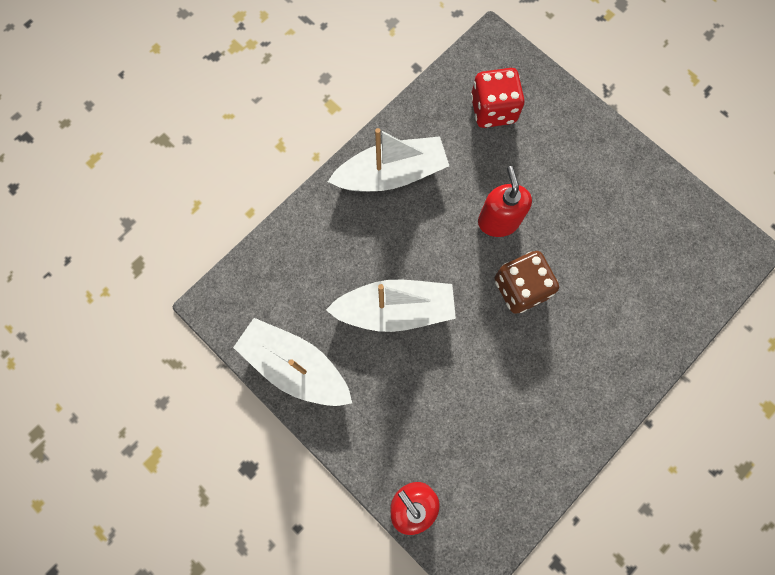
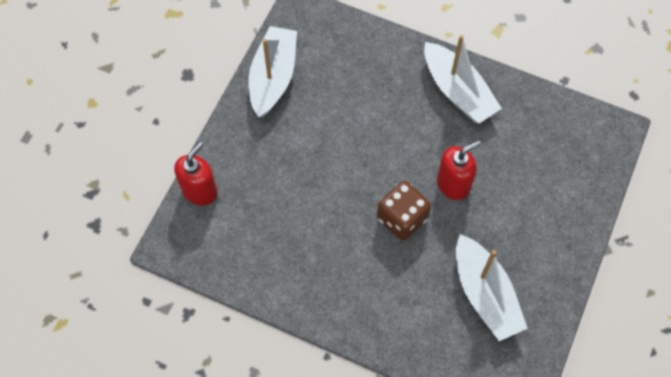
camera: 70 degrees right, 10 degrees down
(395, 309) = (345, 131): white boat -> white boat (485, 294)
(493, 110) = (553, 149): red dice -> none

